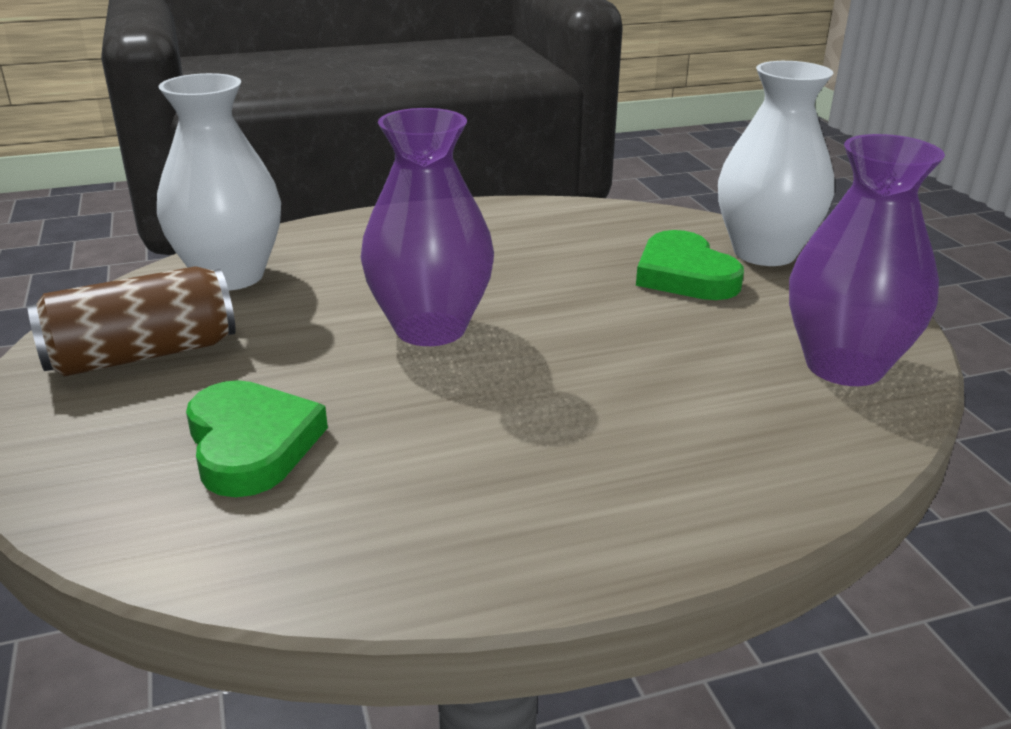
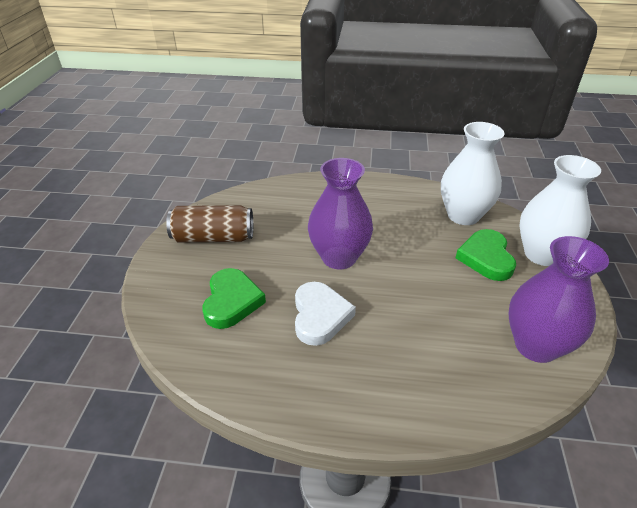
camera: 25 degrees right, 10 degrees up
(230, 276) = (269, 201): white vase -> white vase (463, 215)
(453, 420) = (320, 316): none -> white heart

